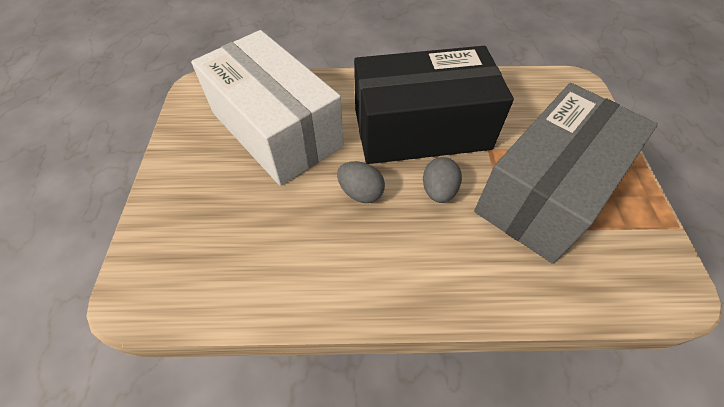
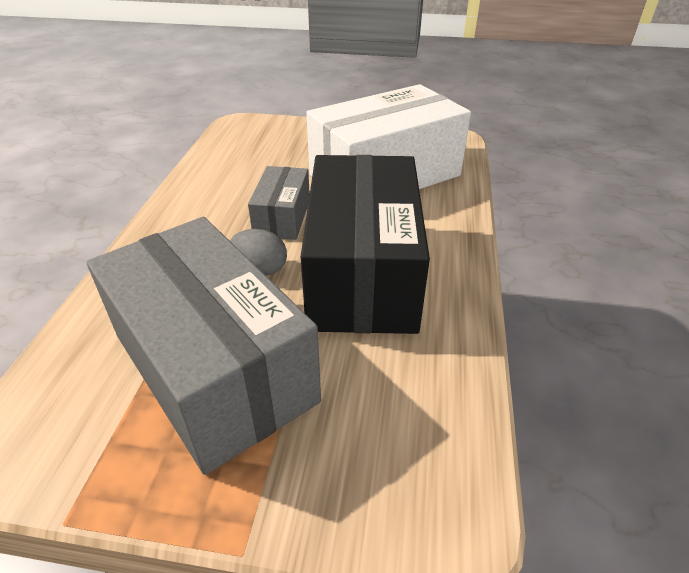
camera: 100 degrees right, 15 degrees down
(360, 192) = (282, 217): grey egg -> grey box

